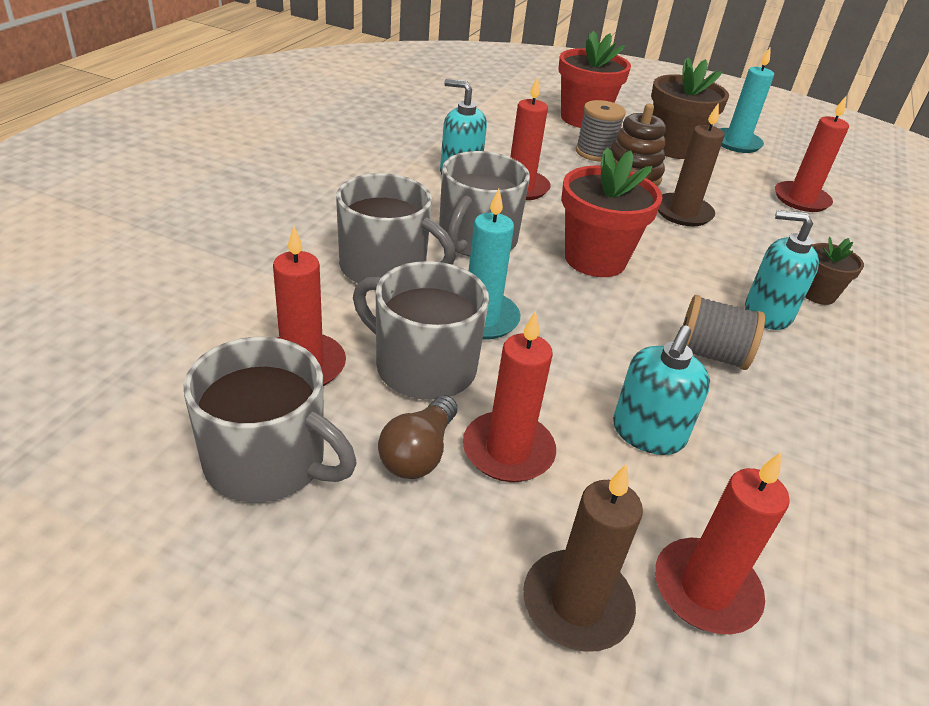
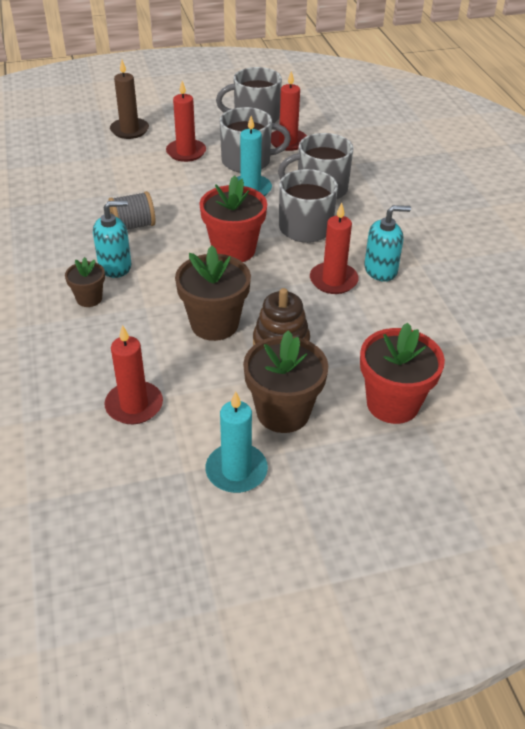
camera: 145 degrees right, 5 degrees up
(418, 453) = (214, 139): brown light bulb -> none
(595, 152) = (332, 356): grey spool -> none
(648, 433) = (140, 180): turquoise soap dispenser -> none
(683, 213) = (214, 324): brown candle -> brown flower pot
(705, 589) = (92, 148): red candle -> none

